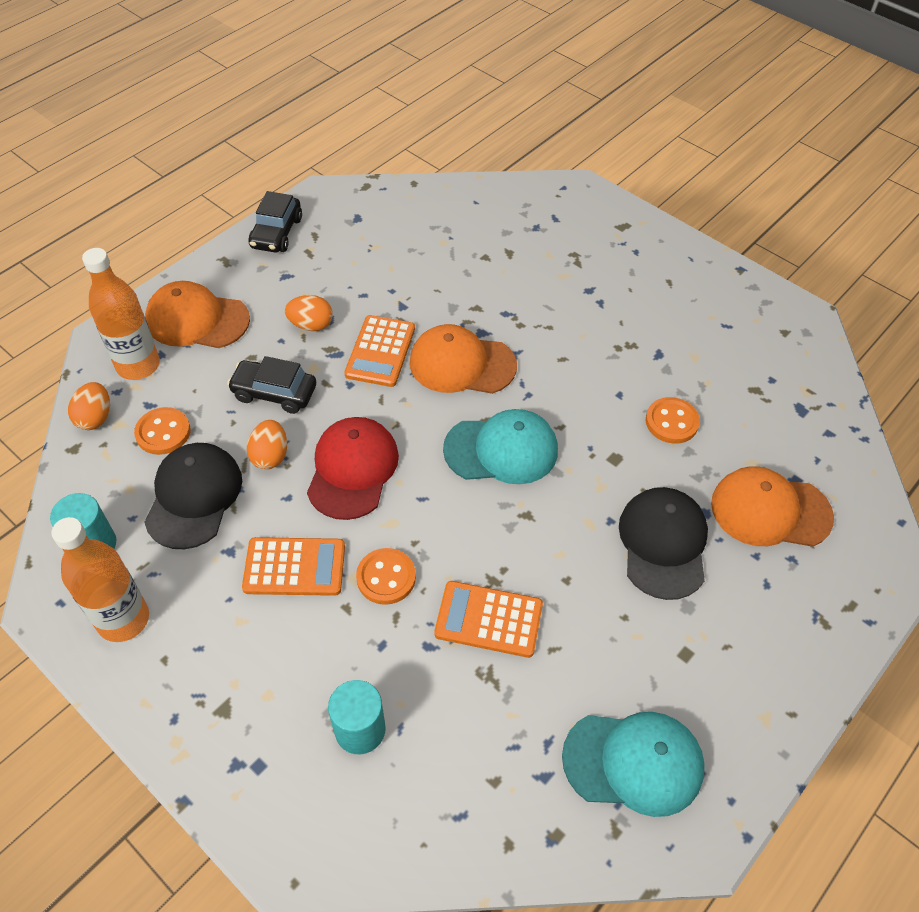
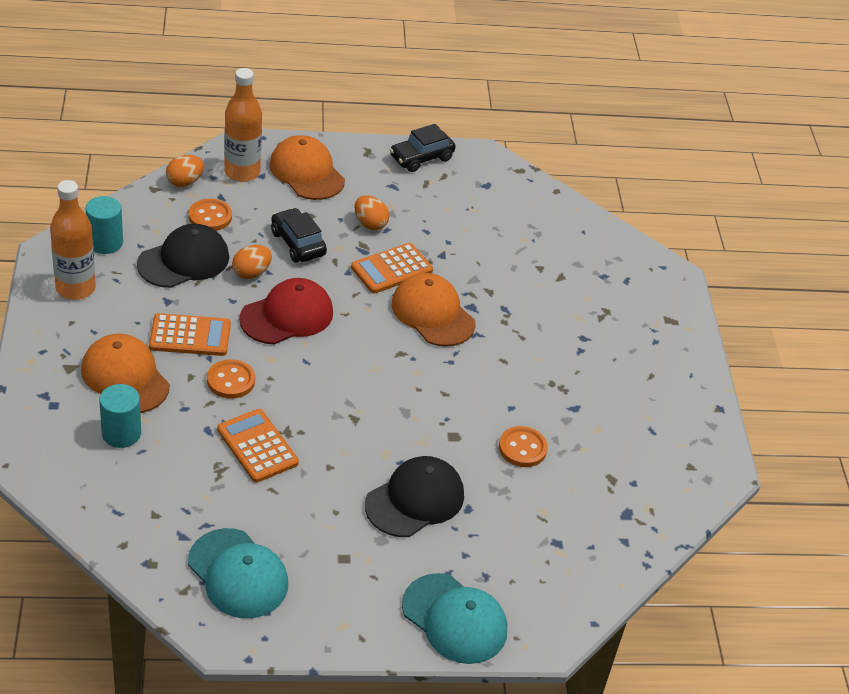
camera: 40 degrees right, 10 degrees down
(294, 567) = (190, 336): orange calculator -> orange calculator turned 45 degrees counterclockwise
(501, 450) = (389, 375): turquoise cap -> turquoise cap (454, 619)
(770, 510) = (512, 542): orange cap -> orange cap (125, 377)

